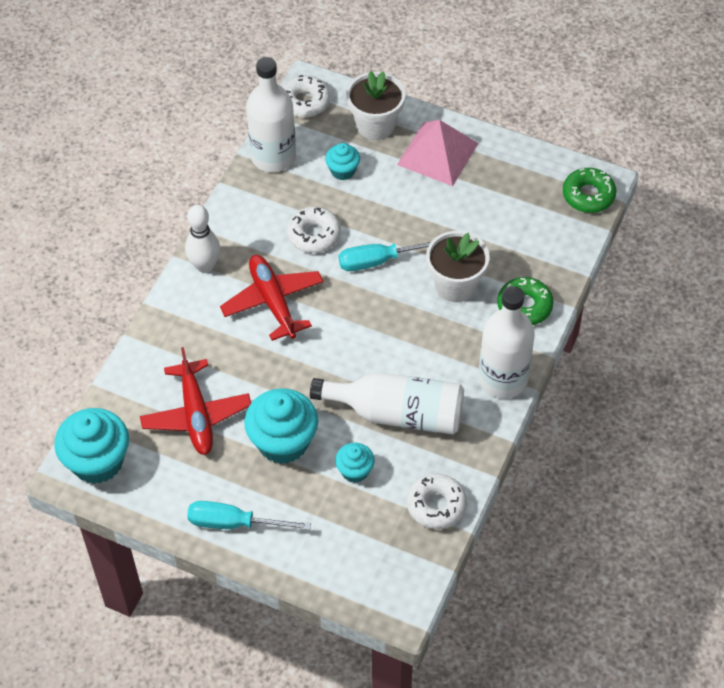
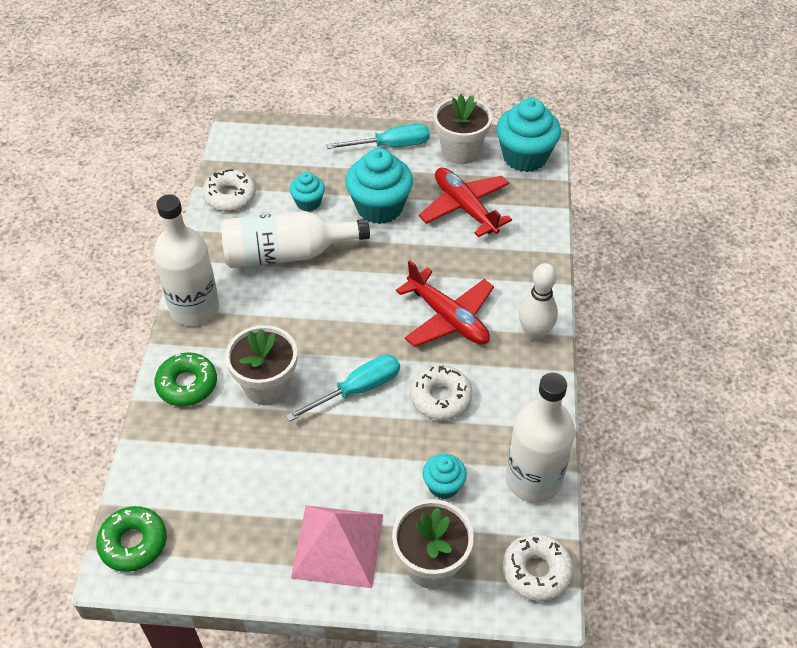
camera: 160 degrees right, 5 degrees down
(162, 491) = (460, 151): none -> white flower pot

